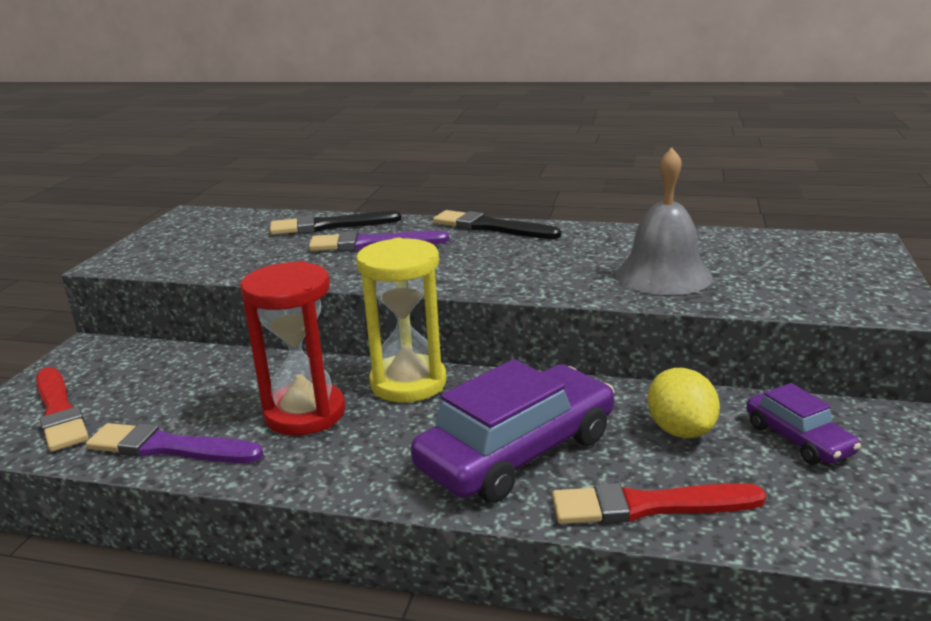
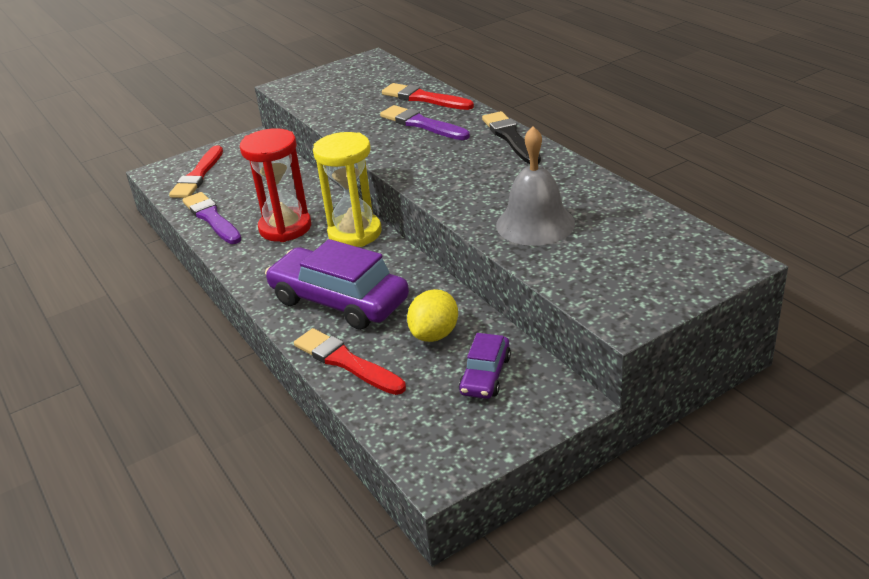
camera: 45 degrees right, 10 degrees up
(330, 226) = (424, 98): black brush -> red brush
(517, 452) = (339, 301): purple car -> purple car turned 150 degrees counterclockwise

